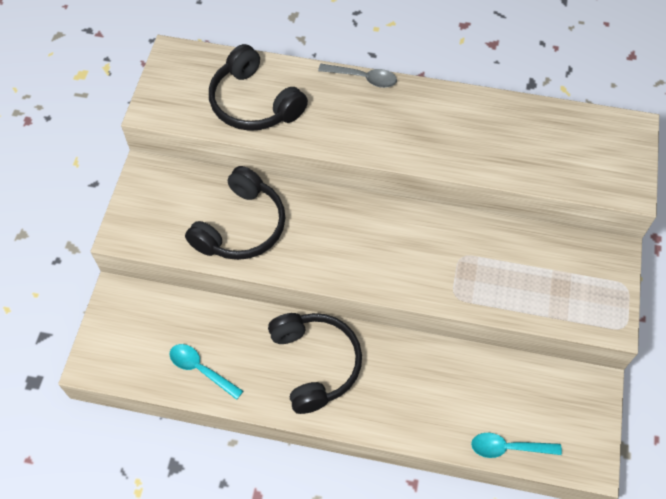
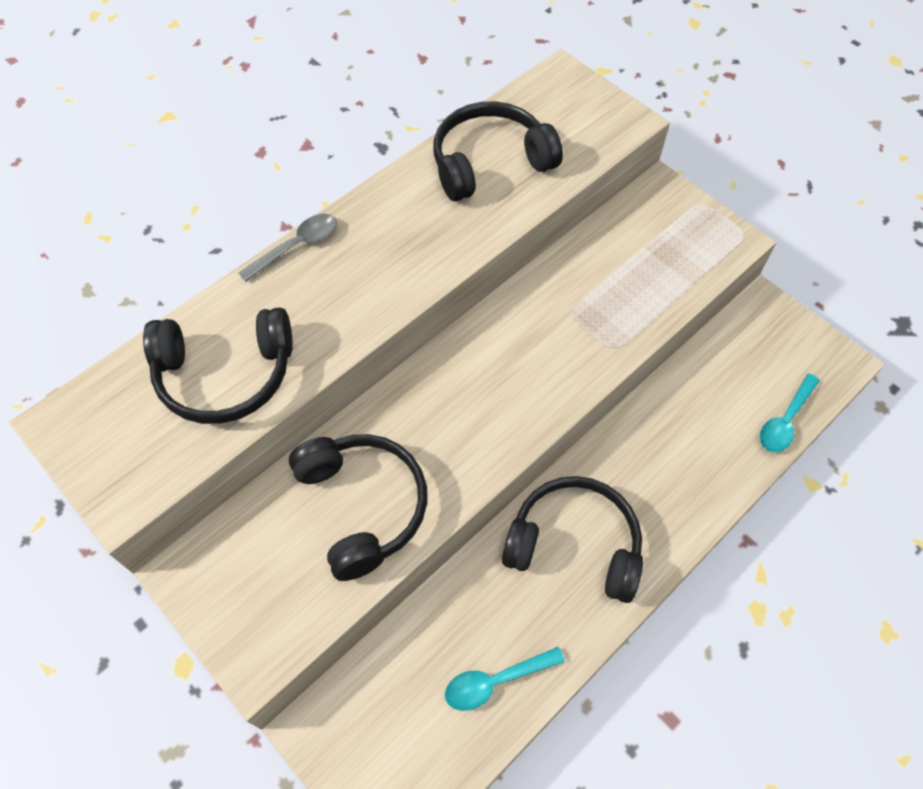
camera: 55 degrees left, 0 degrees up
(516, 133) = (490, 162): none -> black headphones

